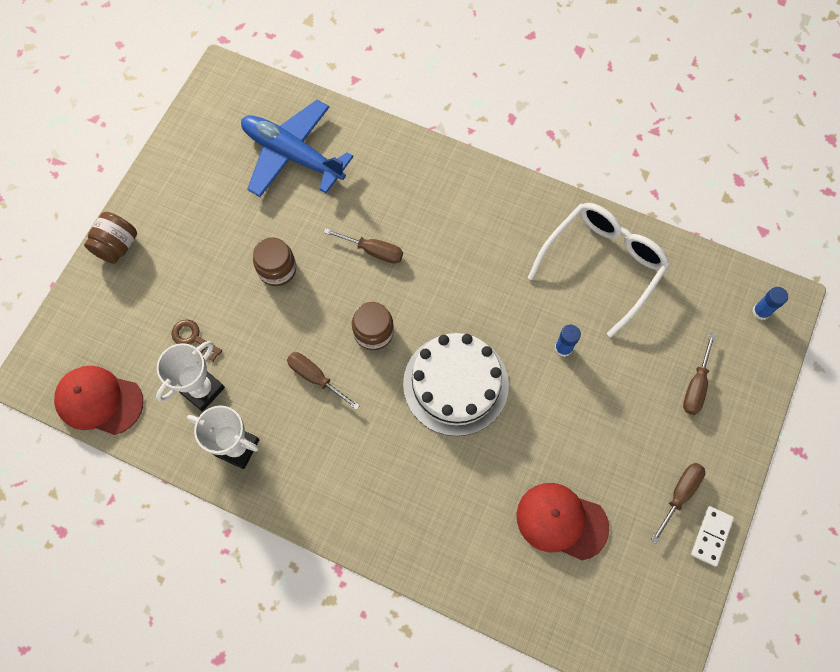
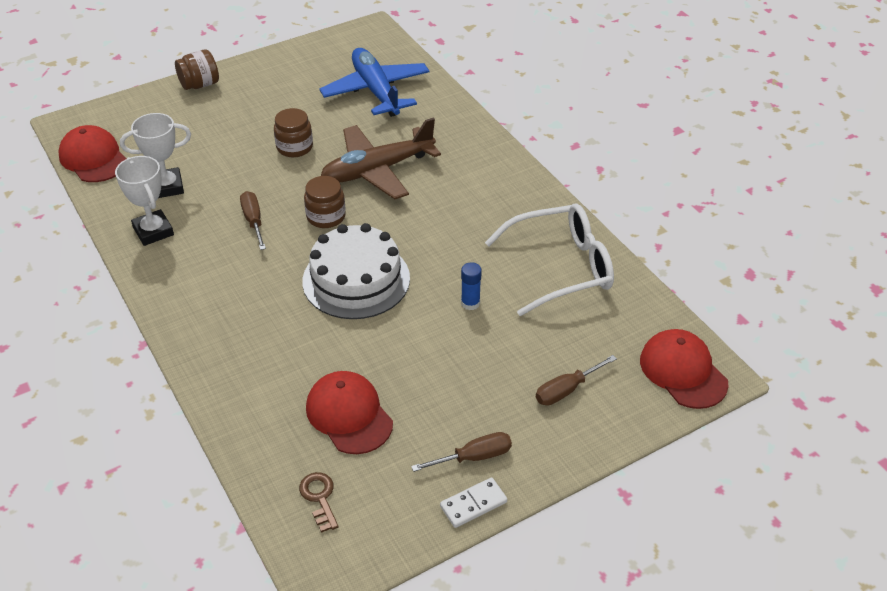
camera: 35 degrees right, 25 degrees down
(193, 338) = (193, 156): brown key -> brown key (319, 498)
(373, 251) = (377, 170): brown screwdriver -> brown plane
(761, 311) = (683, 371): blue glue stick -> red cap

